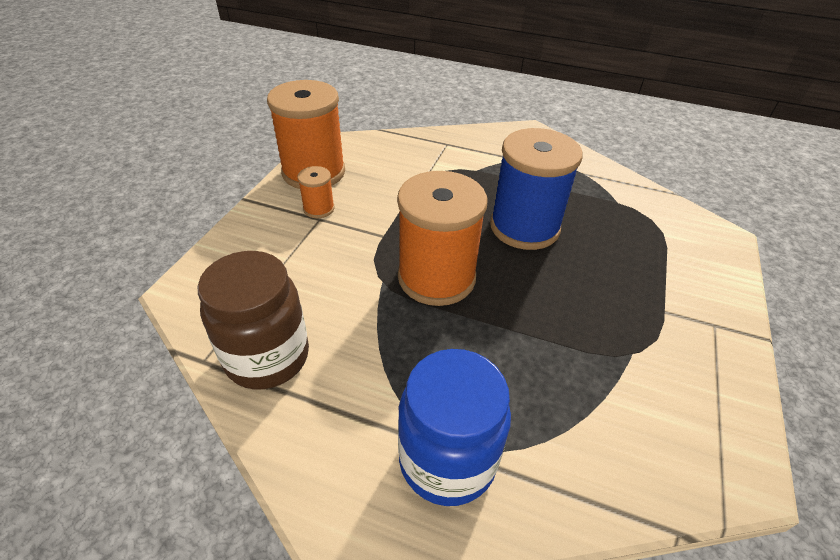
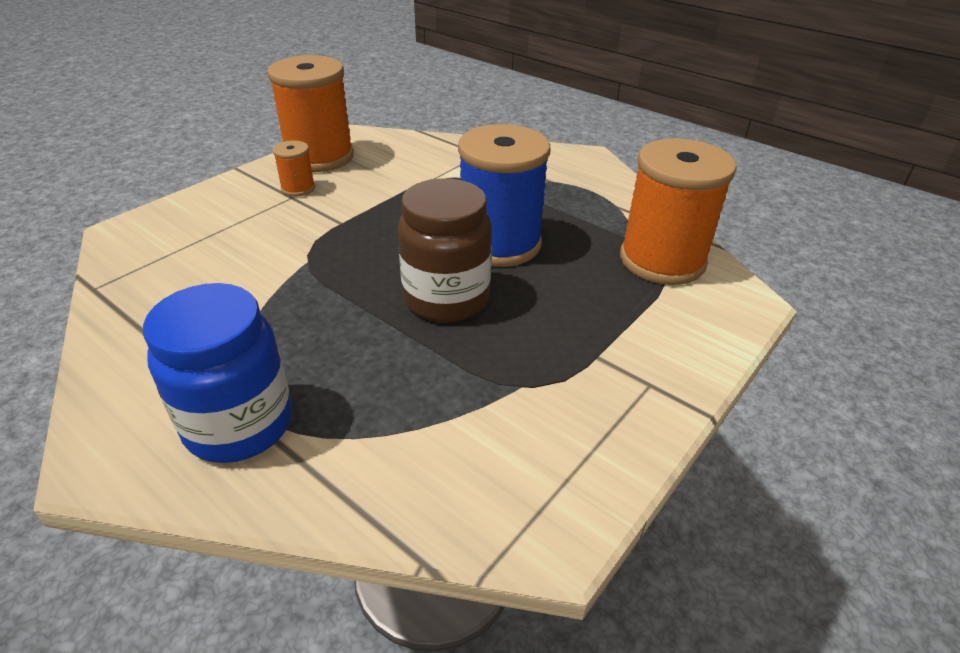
camera: 20 degrees right, 5 degrees down
(267, 357) = (149, 298): brown jar -> brown jar (446, 299)
(436, 278) = (364, 269): orange spool -> orange spool (662, 260)

